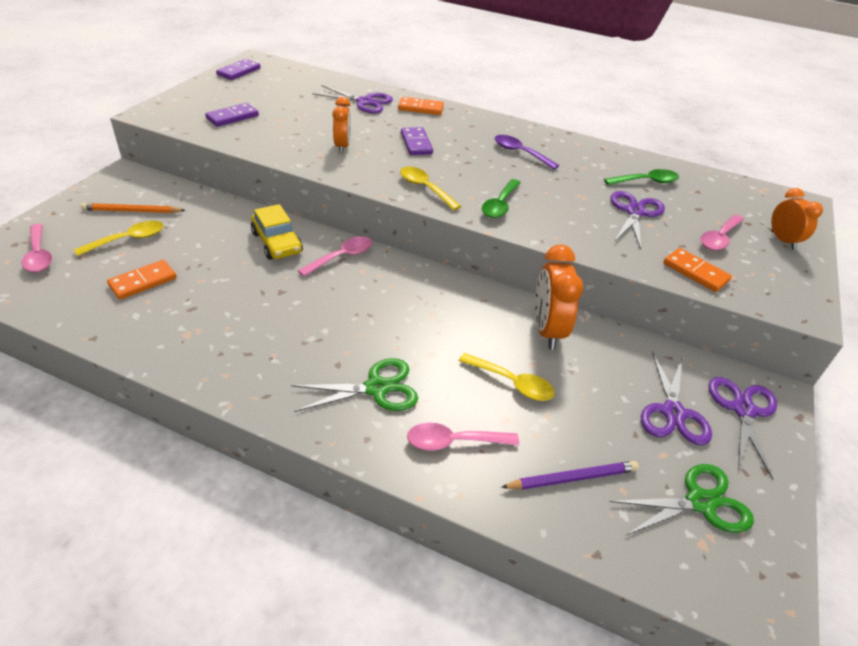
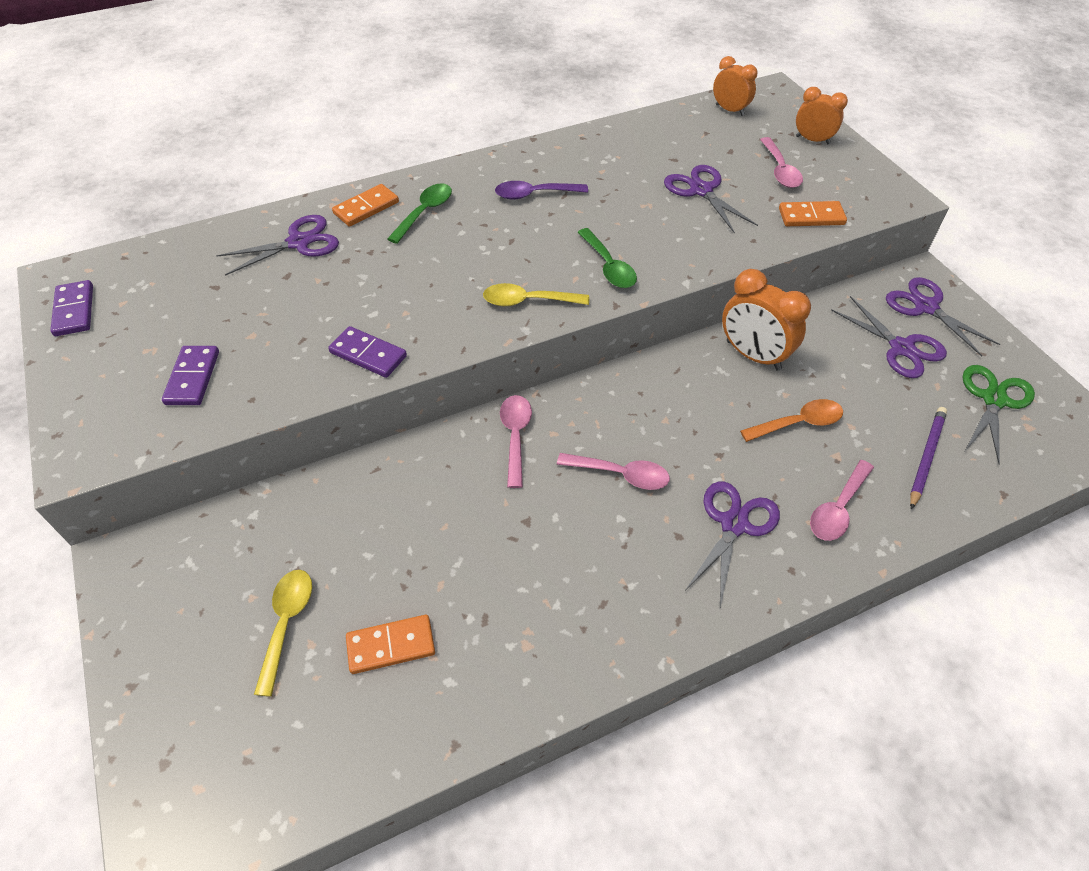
camera: 45 degrees left, 10 degrees up
(39, 255) = (222, 742): pink spoon -> pink spoon (621, 474)
(132, 211) = (224, 590): orange pencil -> none
(143, 281) = (391, 645): orange domino -> orange domino turned 75 degrees clockwise
(277, 243) = (437, 478): yellow car -> none
(342, 146) = (377, 317): orange clock -> orange clock (729, 110)
(376, 388) = (734, 524): green scissors -> purple scissors
(416, 143) = (435, 255): purple domino -> purple domino (368, 354)
(512, 383) = (798, 423): yellow spoon -> orange spoon
(646, 181) = (663, 150): green spoon -> green spoon (425, 212)

